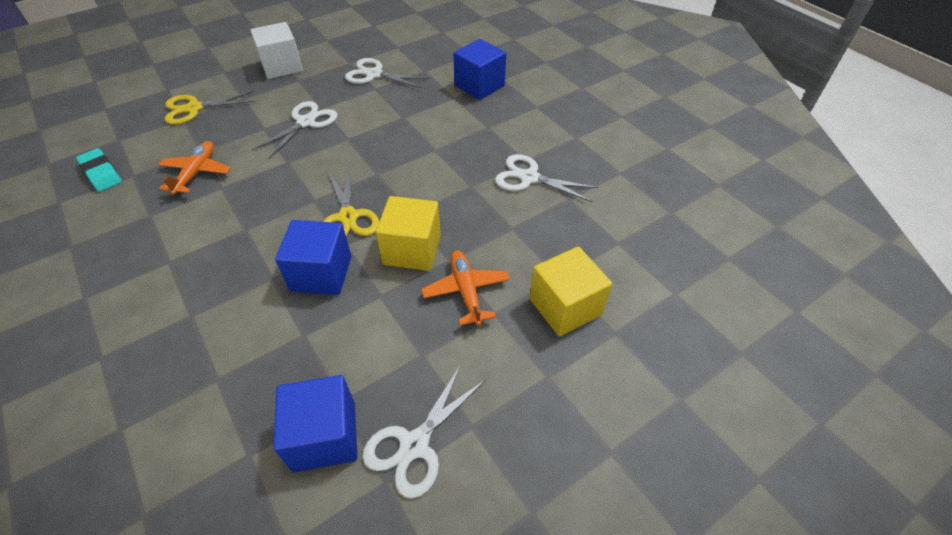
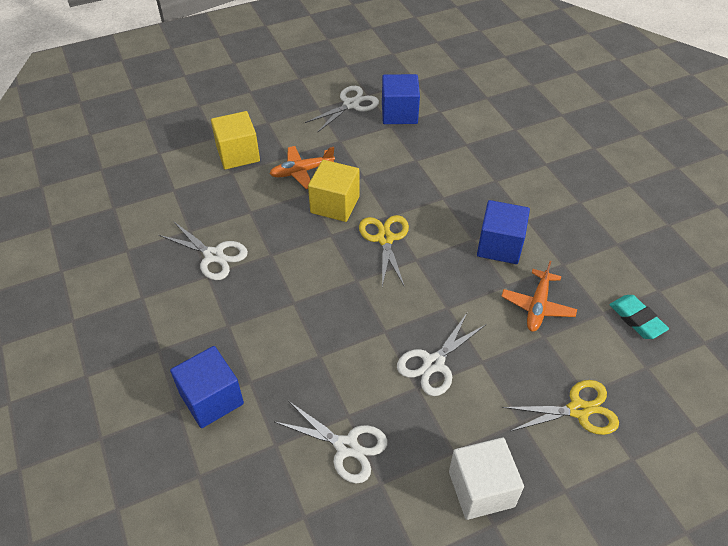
camera: 170 degrees left, 0 degrees up
(321, 273) = (406, 196): blue cube -> blue cube (499, 246)
(466, 291) = (301, 171): orange plane -> orange plane turned 75 degrees clockwise

